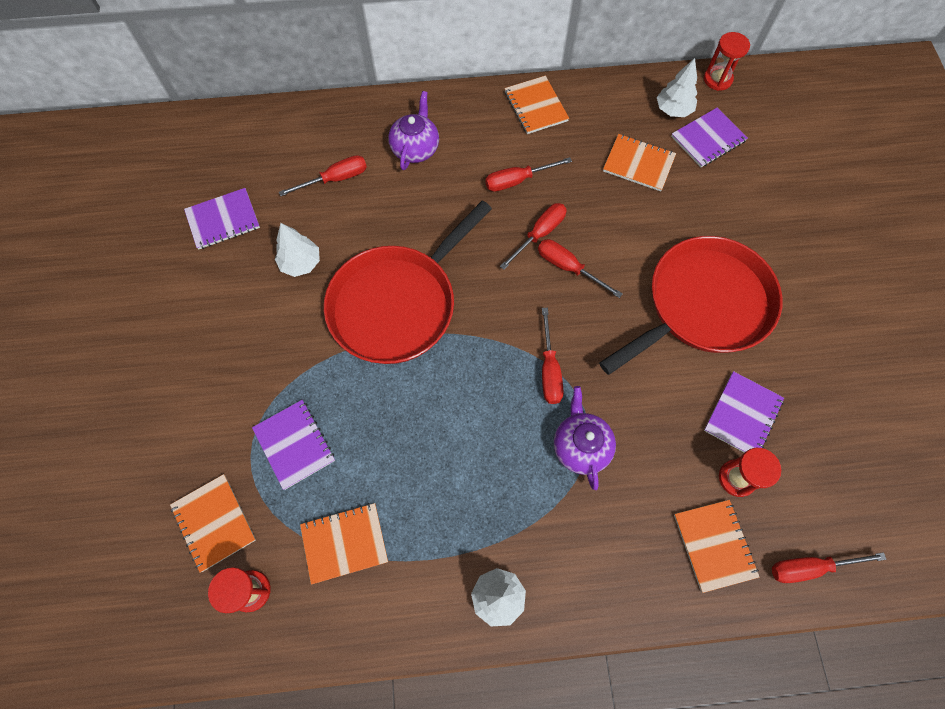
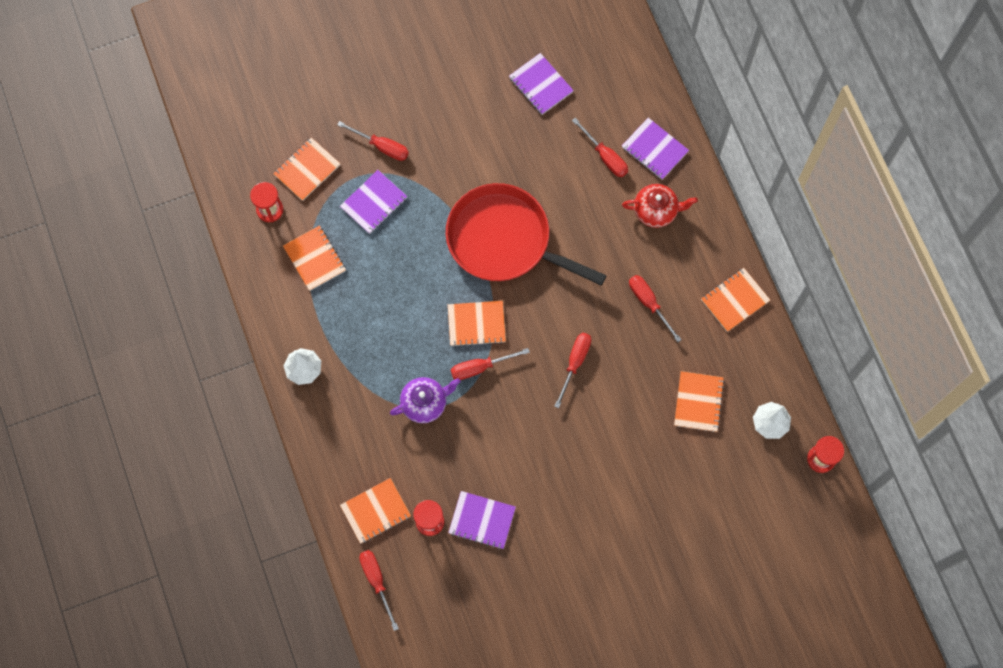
camera: 75 degrees right, 5 degrees up
(301, 263) = (519, 157): white tree -> none
(415, 148) = (656, 211): purple teapot -> red teapot
(493, 360) = (476, 324): none -> orange notebook
(539, 234) = (600, 333): red screwdriver -> red screwdriver (381, 146)
(703, 305) = (571, 477): red pan -> none
(708, 139) = (746, 459): purple notebook -> purple notebook (654, 149)

